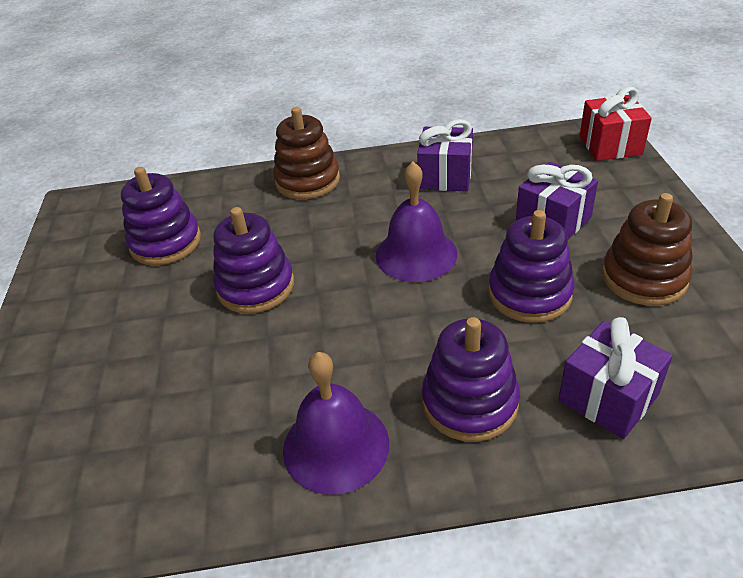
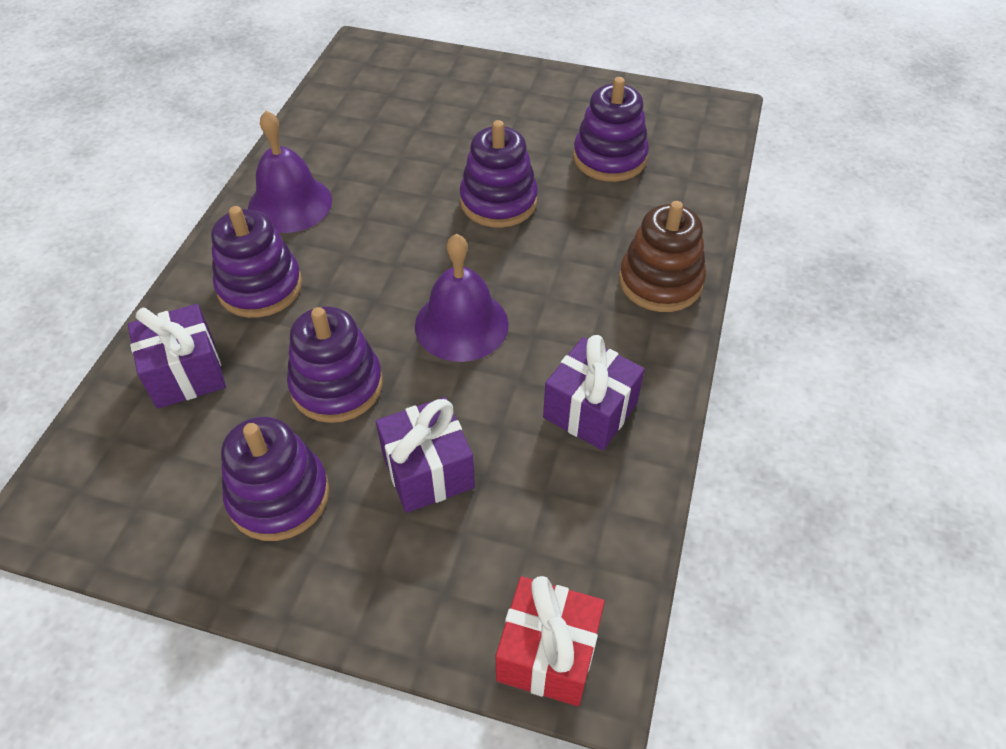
camera: 110 degrees right, 10 degrees up
(644, 278) = (279, 496): brown stacking toy -> purple stacking toy

